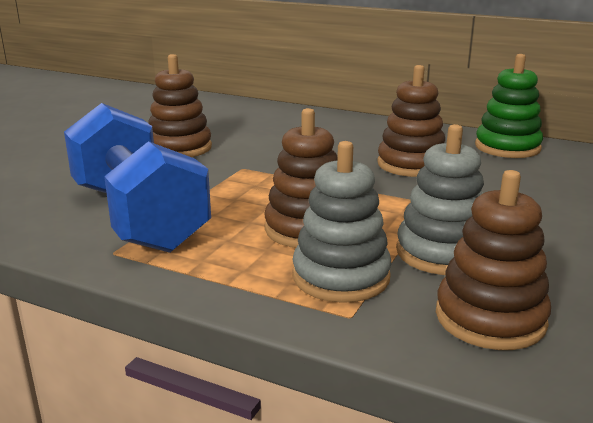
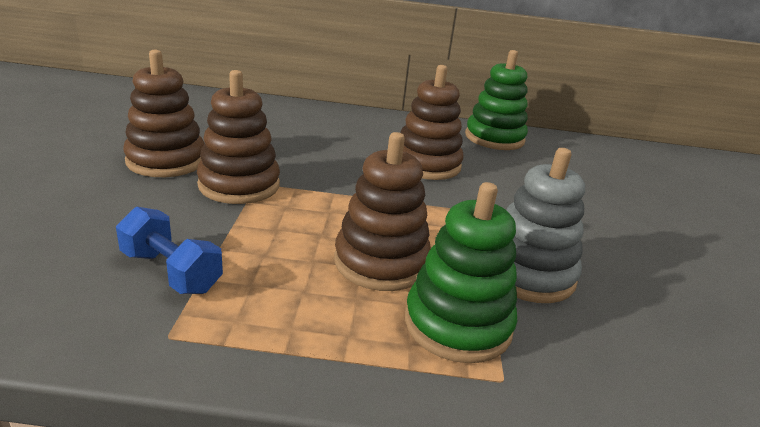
camera: 25 degrees left, 5 degrees up
(138, 217) = (171, 272): blue dumbbell -> blue dumbbell, size x0.45
(341, 277) = (457, 324): grey stacking toy -> green stacking toy
(490, 318) = (625, 352): brown stacking toy -> brown stacking toy (239, 185)

